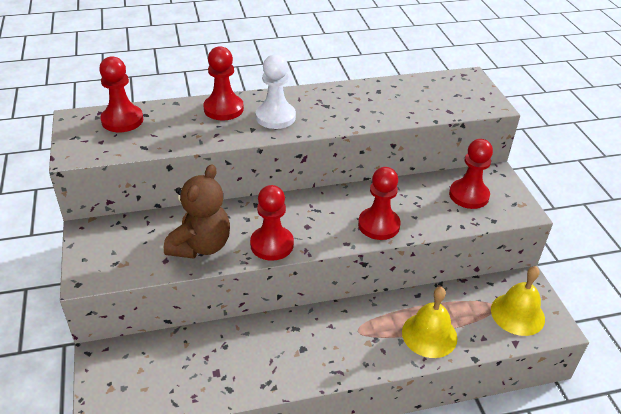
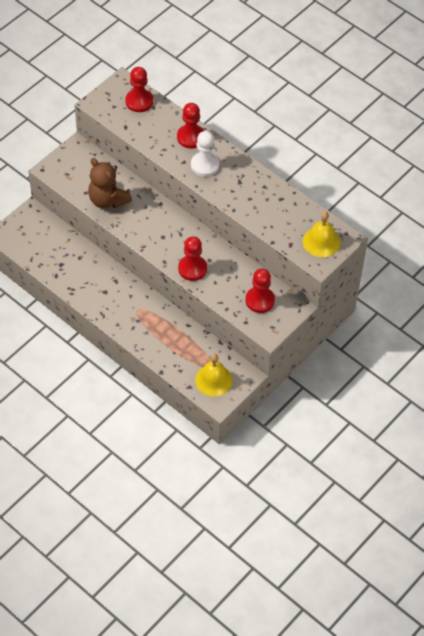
camera: 55 degrees right, 15 degrees up
(201, 246) = (108, 200): brown teddy bear -> brown teddy bear turned 60 degrees clockwise
(272, 244) = (135, 229): red pawn -> none
(429, 335) = (161, 344): yellow bell -> yellow bell (321, 241)

